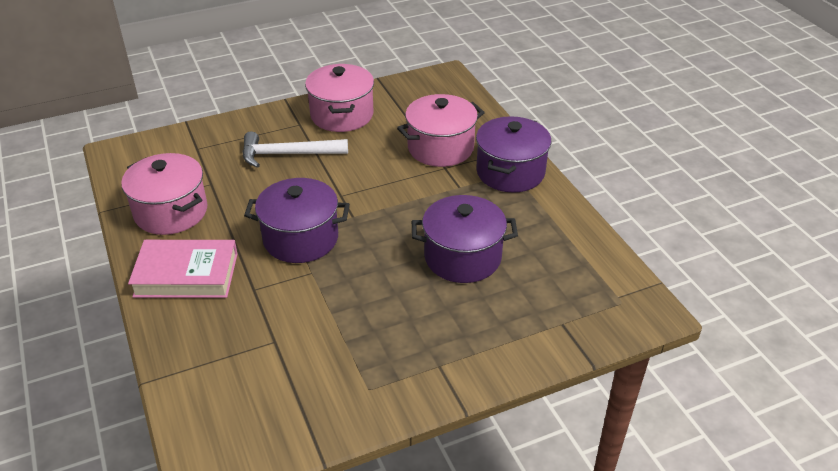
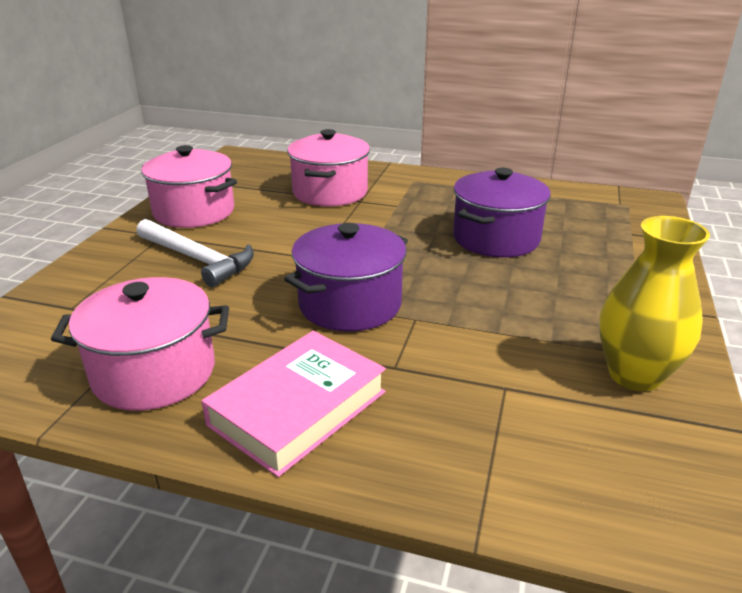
camera: 50 degrees left, 10 degrees down
(287, 154) = (197, 259): white hammer -> white hammer turned 90 degrees counterclockwise
(341, 392) = (635, 375): none -> yellow vase
(510, 172) = (411, 181): purple pot -> none

